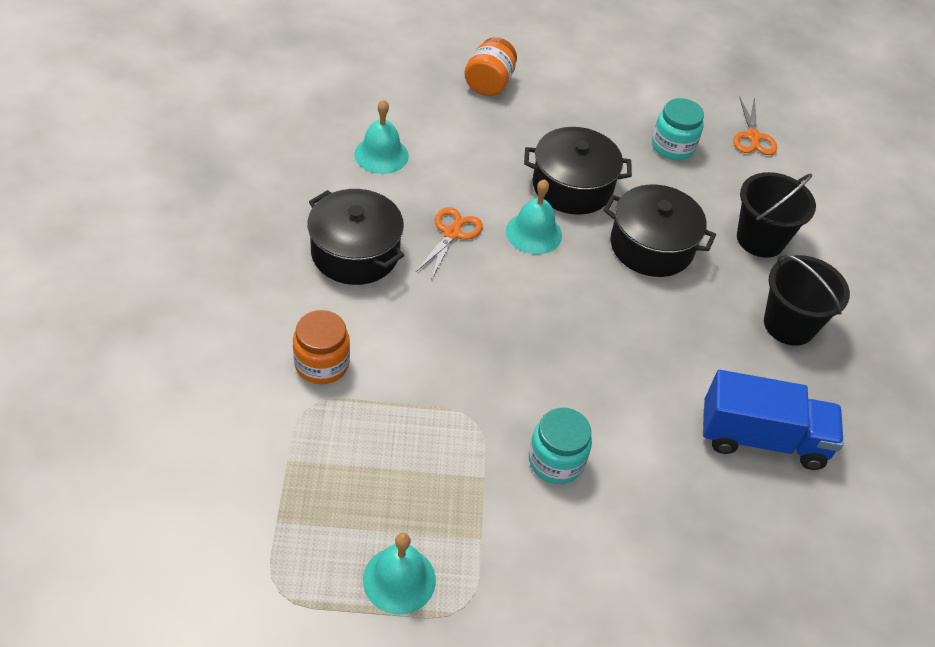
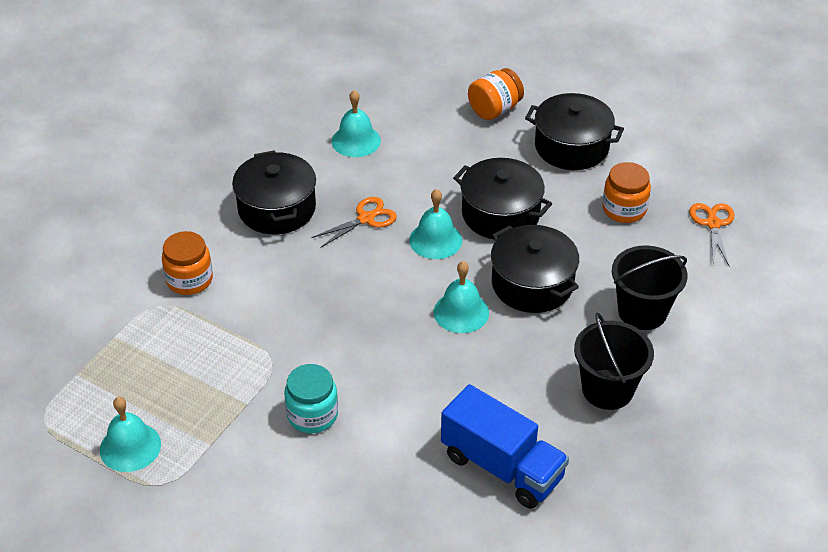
camera: 35 degrees right, 5 degrees down
(584, 100) = (571, 147): none -> black pot
(611, 298) = (461, 312): none -> turquoise bell
(673, 146) = (624, 209): turquoise jar -> orange jar
(753, 137) = (713, 224): orange scissors -> orange scissors turned 150 degrees clockwise

